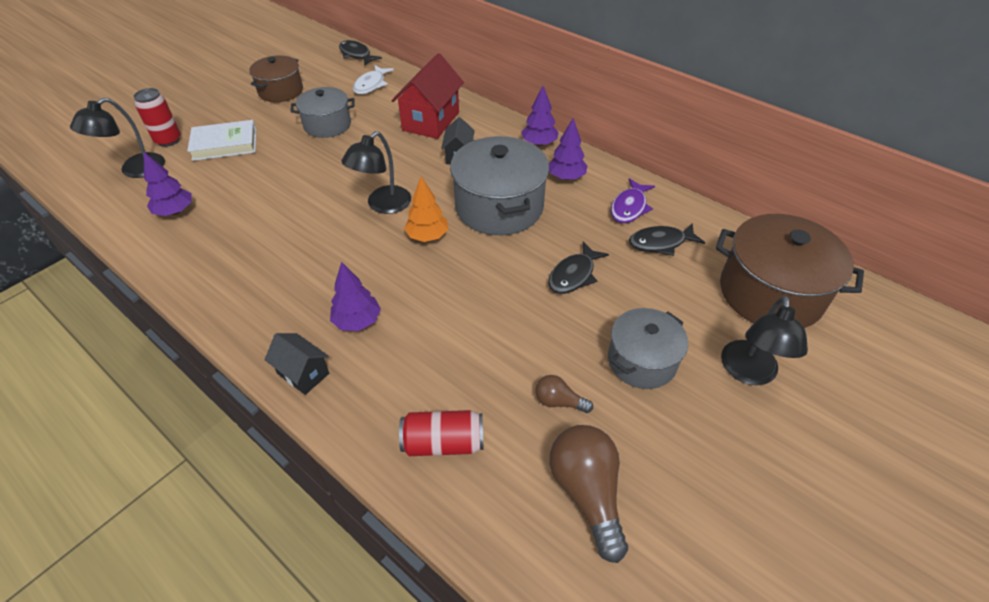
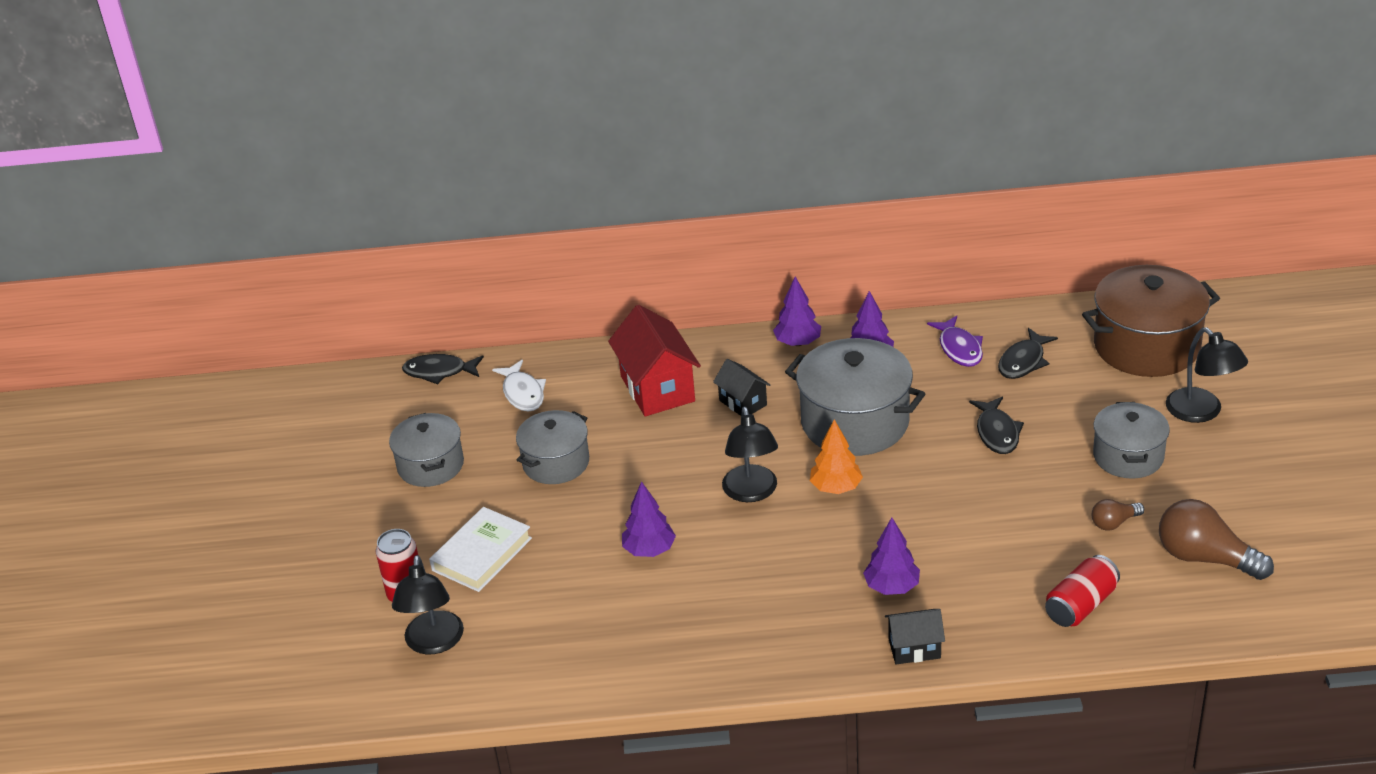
camera: 40 degrees left, 10 degrees down
(175, 212) = (562, 640): purple tree -> purple tree (649, 550)
(281, 91) = (431, 465): brown pot -> grey pot

